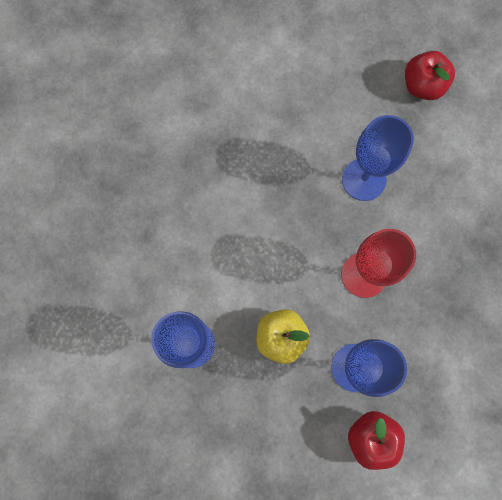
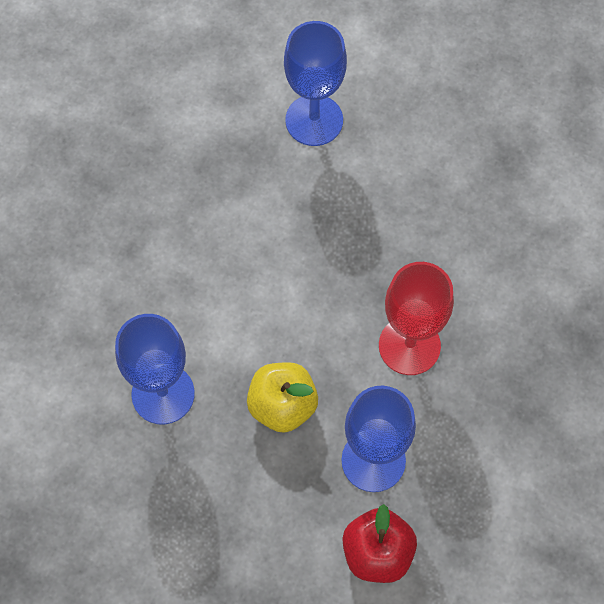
camera: 10 degrees right, 10 degrees down
(364, 179) = (433, 225): blue goblet -> blue goblet (314, 120)
(422, 86) = (536, 120): red apple -> none

